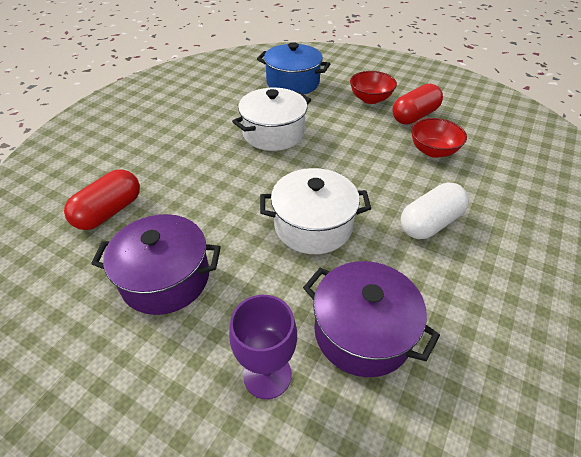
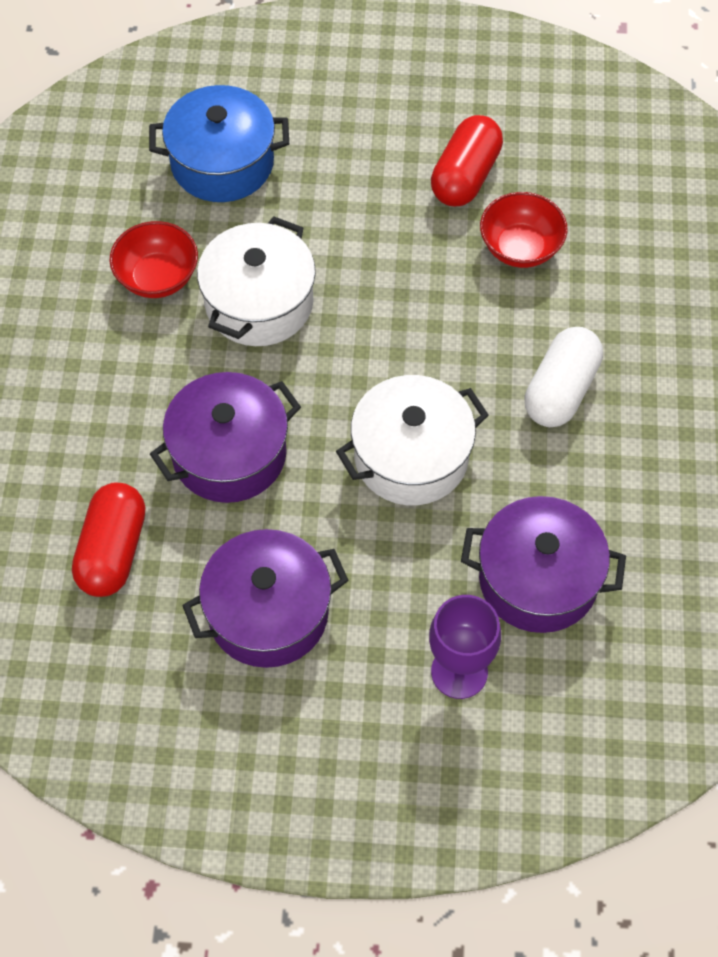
camera: 25 degrees left, 15 degrees up
(209, 189) = (229, 454): none -> purple pot
(370, 99) = (377, 158): red bowl -> red bowl (157, 277)

